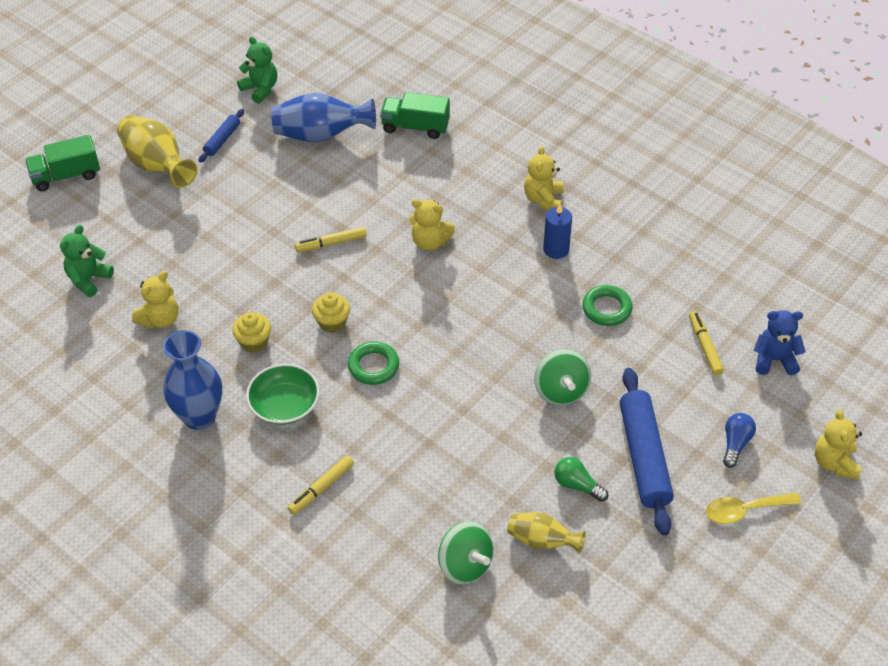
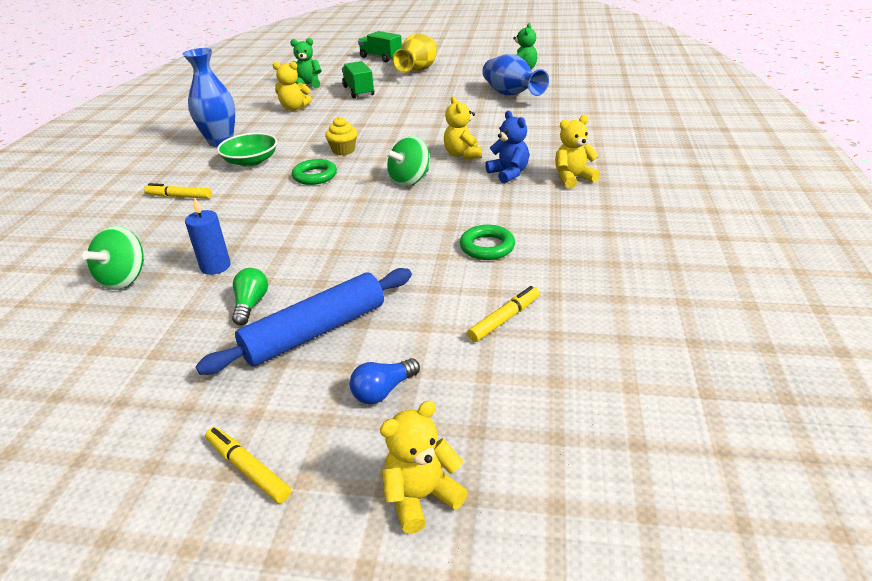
camera: 60 degrees right, 15 degrees down
(222, 140) = (463, 76): blue rolling pin -> none
(254, 342) = (300, 135): yellow cupcake -> none
(331, 243) = (417, 127): yellow marker -> yellow marker (248, 469)
(415, 127) = (568, 115): green truck -> green truck (358, 91)
(542, 541) = (170, 308): yellow vase -> none
(556, 249) = (525, 201): blue candle -> blue candle (215, 266)
(561, 391) = (361, 258): green spinning top -> green spinning top (409, 180)
(735, 444) = (383, 391): blue light bulb -> blue light bulb turned 150 degrees clockwise
(745, 510) = (284, 435): yellow spoon -> none
(774, 360) = (541, 377): blue teddy bear -> blue teddy bear (508, 173)

